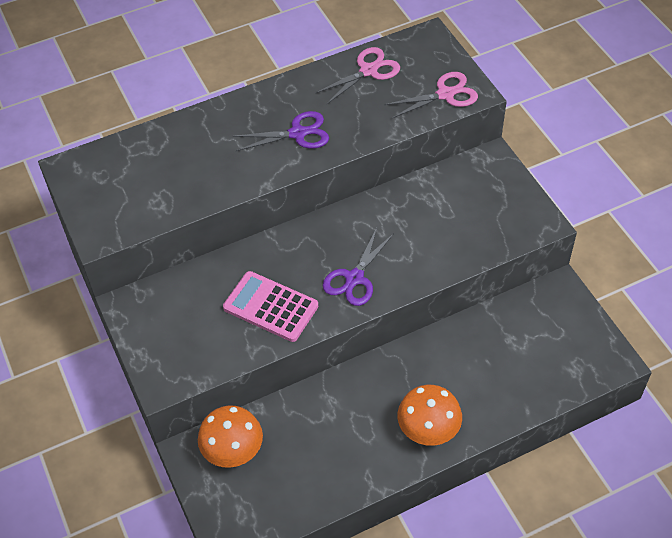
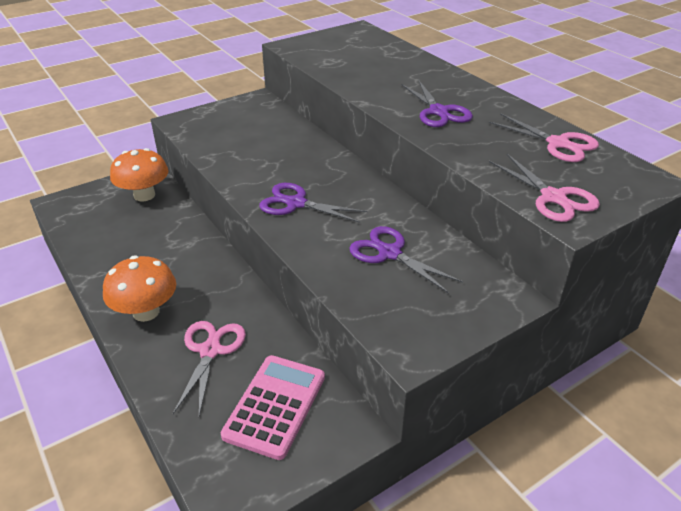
camera: 80 degrees right, 15 degrees down
(270, 307) = (257, 160): pink calculator -> pink calculator (275, 406)
(435, 220) = (389, 253): none -> purple scissors
(479, 377) = (210, 350): none -> pink scissors

